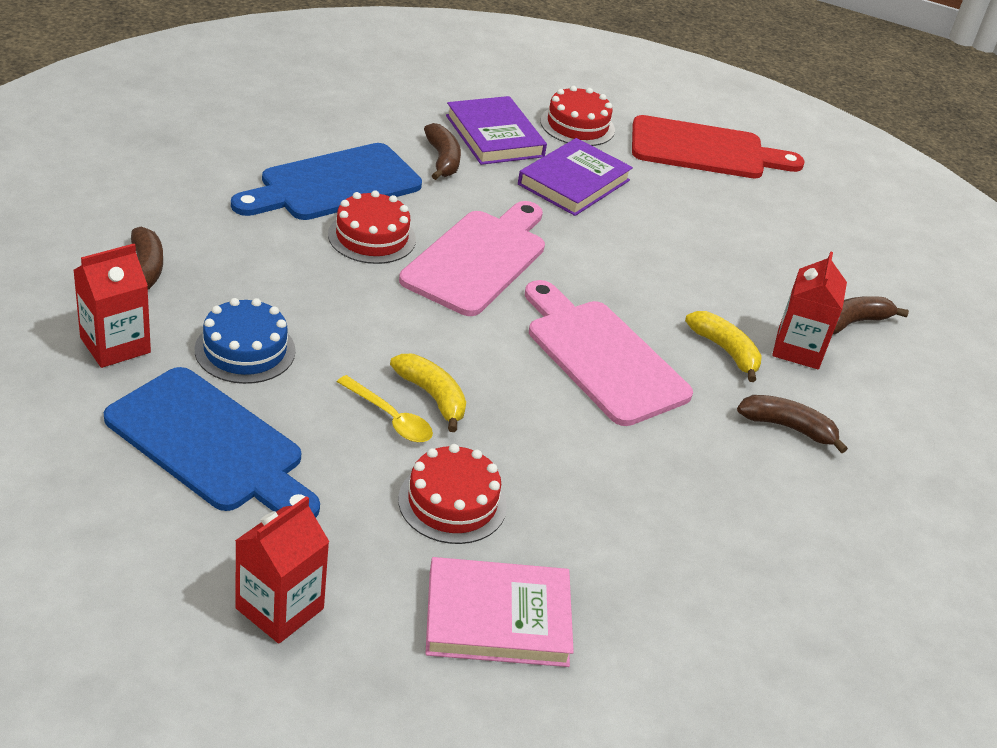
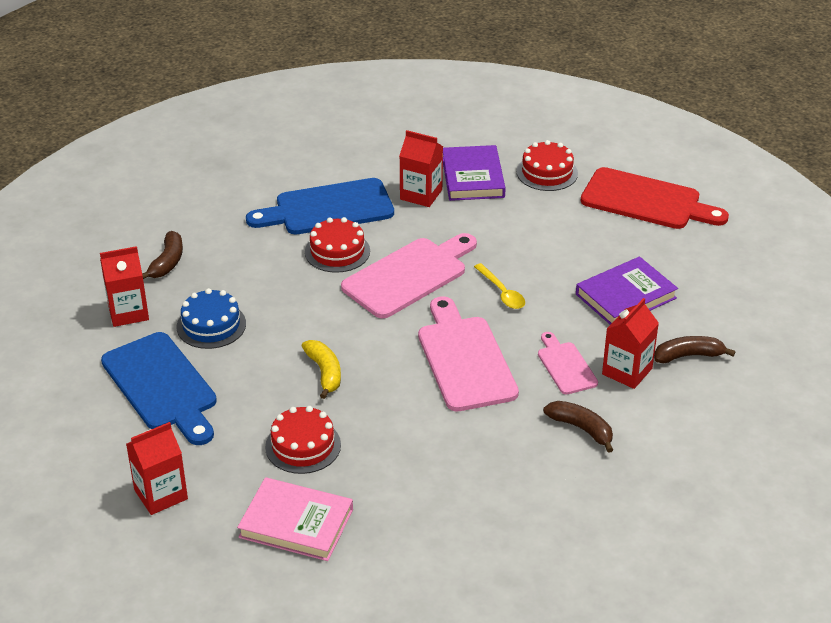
camera: 25 degrees right, 0 degrees up
(390, 418) = (288, 384): yellow spoon -> yellow spoon (502, 292)
(442, 160) = (421, 194): brown banana -> red carton
(573, 182) = (517, 220): purple book -> purple book (625, 296)
(725, 351) = (565, 366): yellow banana -> pink cutting board

